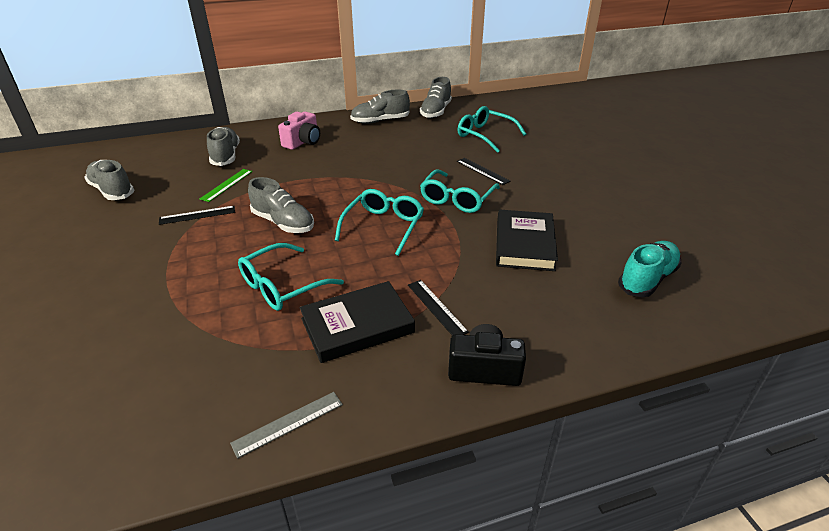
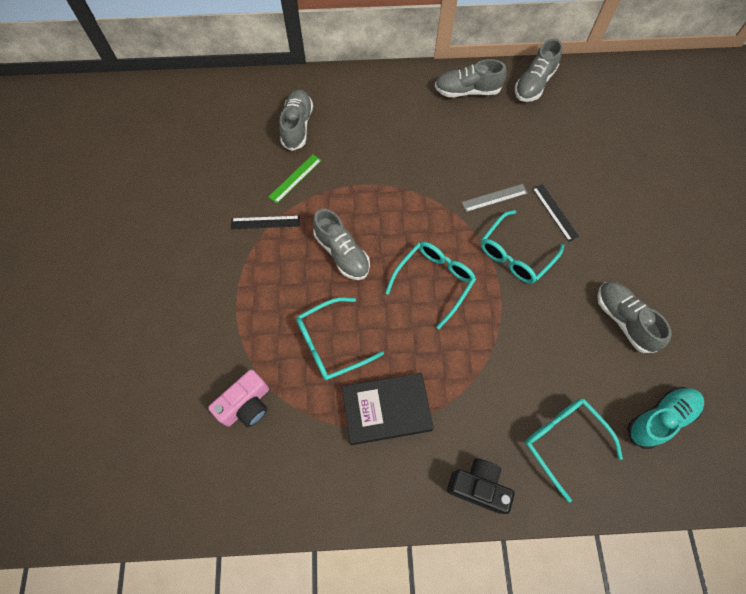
camera: 15 degrees right, 30 degrees up
(112, 191) = (189, 164): grey shoe -> grey shoe (623, 320)
(288, 423) = (318, 499): grey ruler -> grey ruler (494, 198)
(303, 142) = (378, 116): pink camera -> pink camera (246, 404)
(436, 307) = (457, 405): black ruler -> none
(485, 135) = (577, 145): turquoise glasses -> turquoise glasses (563, 441)
(524, 244) = (561, 340): black book -> none

